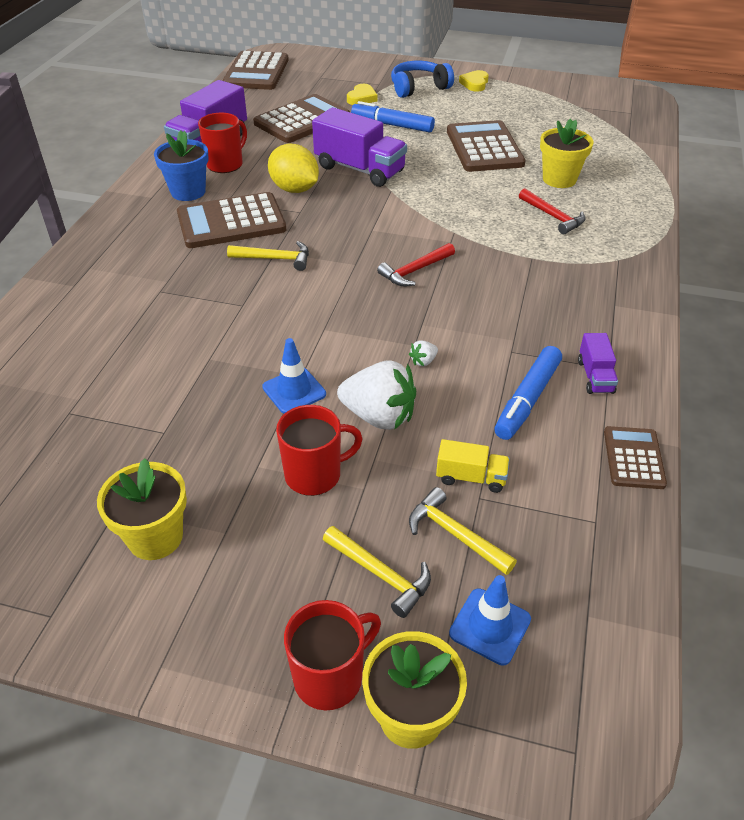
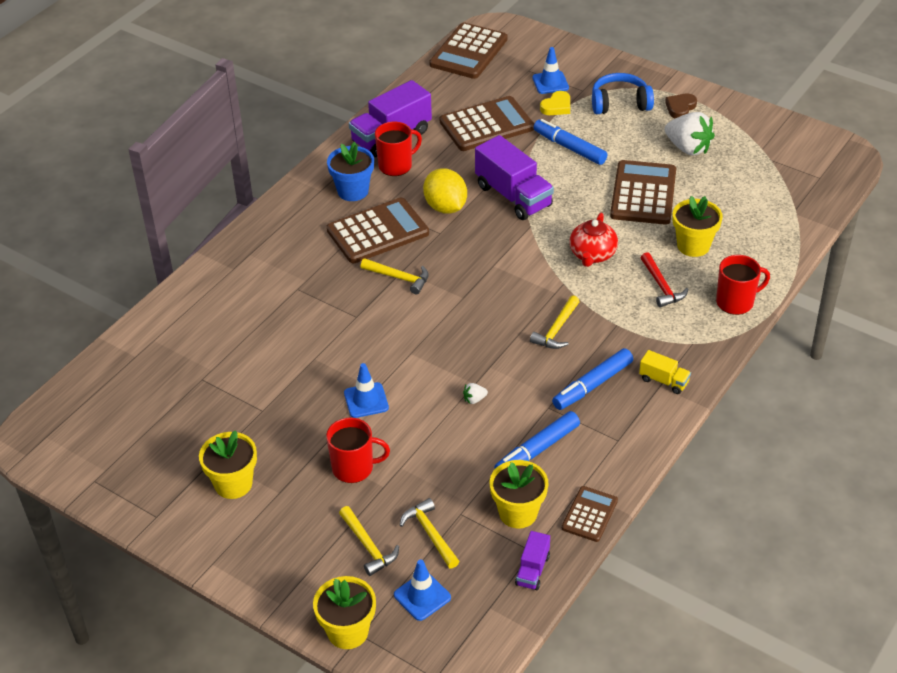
camera: 20 degrees right, 0 degrees up
(231, 222) = (377, 232): brown calculator -> brown calculator turned 150 degrees clockwise
(330, 676) = (309, 597): red mug -> red mug (736, 302)
(346, 83) = (550, 83): none -> blue traffic cone
(379, 416) = (419, 436): white strawberry -> white strawberry (688, 148)
(414, 271) = (509, 315): red hammer -> none
(468, 203) = (592, 255): none -> red teapot
(471, 477) = (462, 498): yellow truck -> yellow truck (663, 381)
(473, 274) = (556, 330): none -> yellow hammer
(475, 83) = (680, 108): yellow heart -> brown heart
(545, 319) = (592, 385): none -> blue marker
(549, 478) = (518, 513): none -> yellow flower pot
(595, 376) = (602, 444): purple truck -> purple truck (532, 570)

